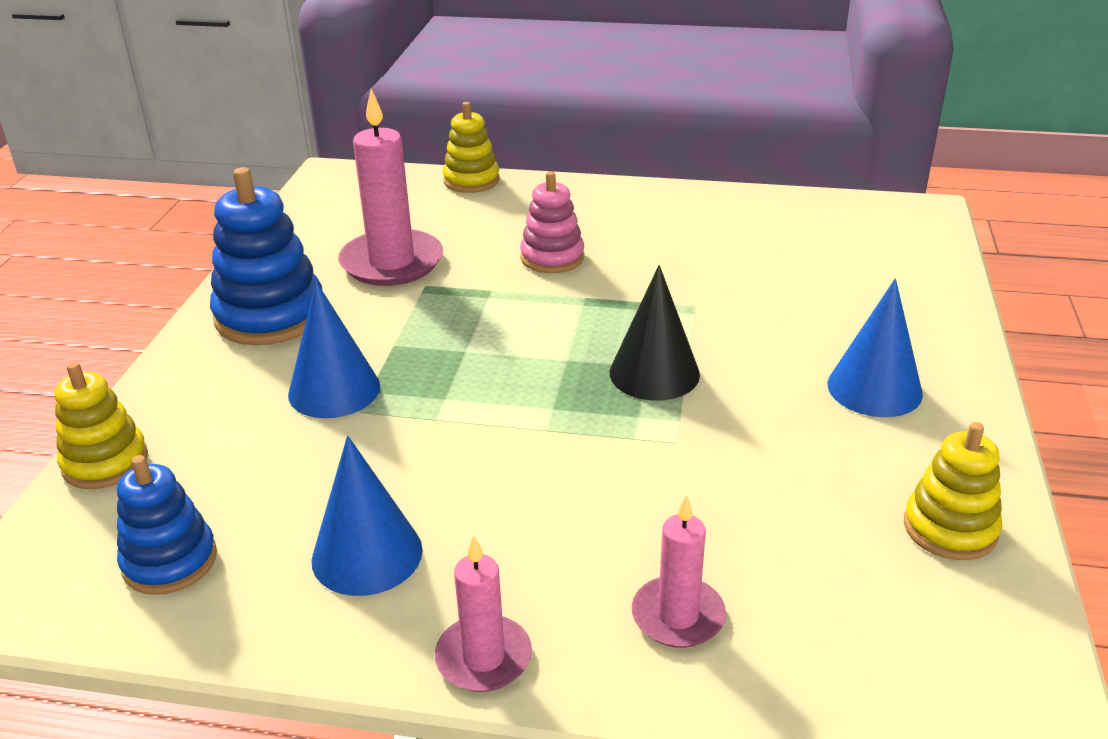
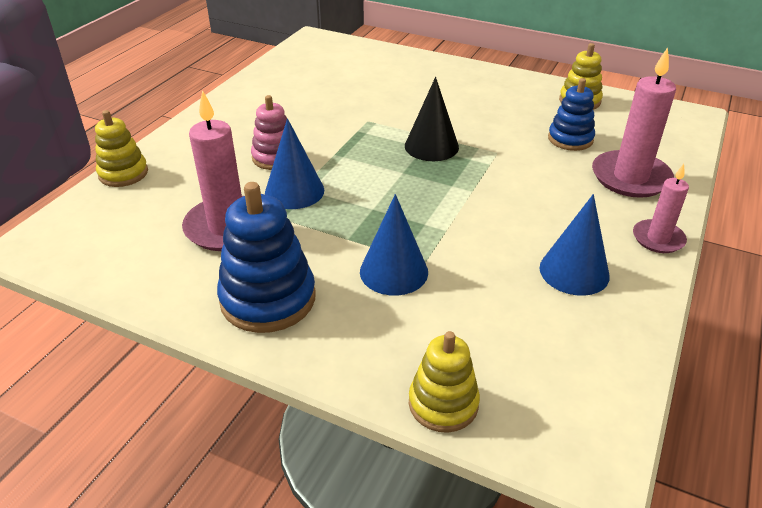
camera: 75 degrees left, 5 degrees up
(170, 561) = (569, 362): blue stacking toy -> blue stacking toy (570, 139)
(678, 616) = (630, 177): pink candle -> pink candle, size x1.71
(874, 388) = (472, 91): blue cone -> blue cone (294, 191)

